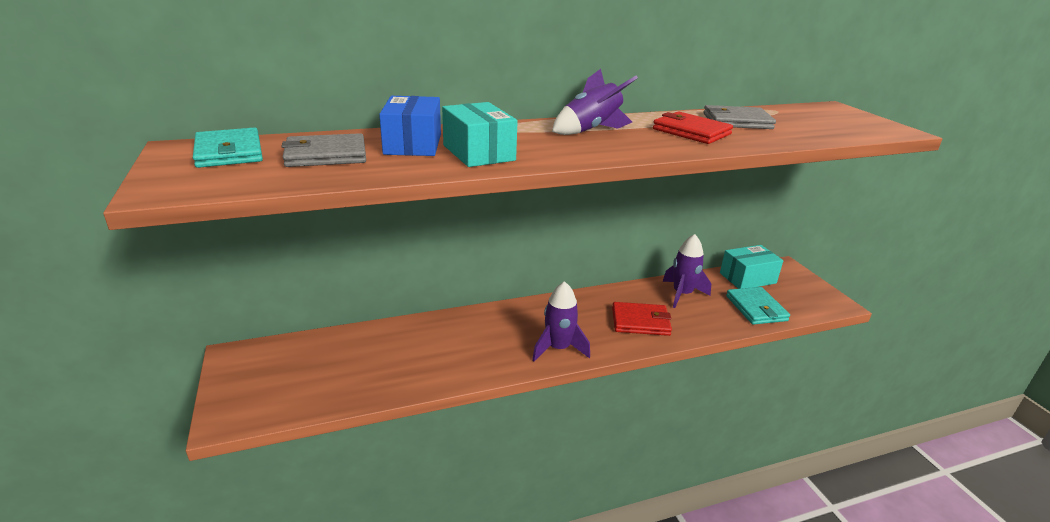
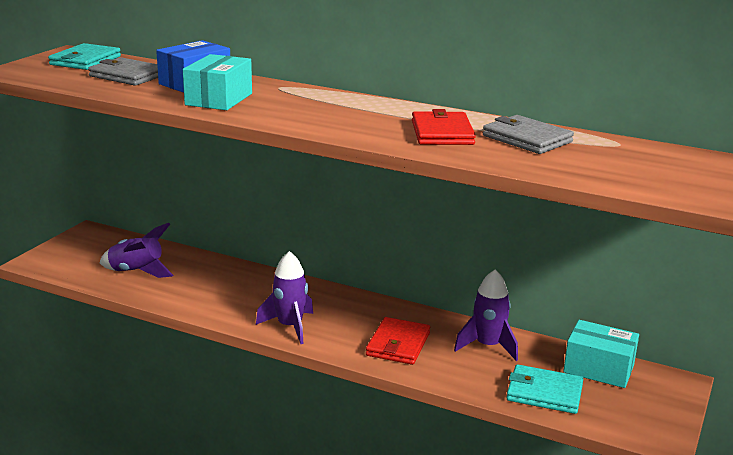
camera: 45 degrees right, 5 degrees down
(591, 130) = (354, 108): purple rocket -> purple rocket (137, 272)
(640, 321) = (398, 344): red wallet -> red wallet turned 60 degrees clockwise
(756, 308) = (544, 393): turquoise wallet -> turquoise wallet turned 75 degrees clockwise

